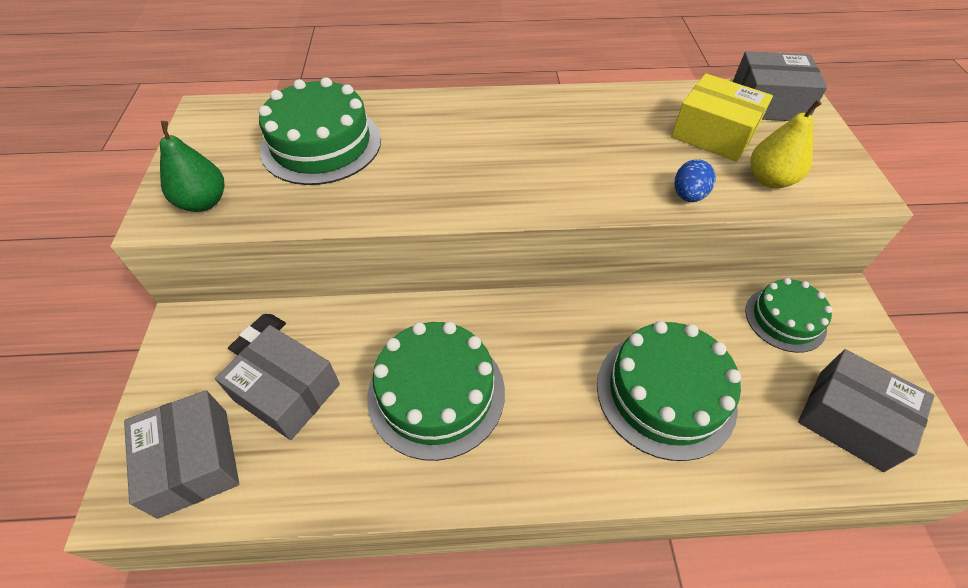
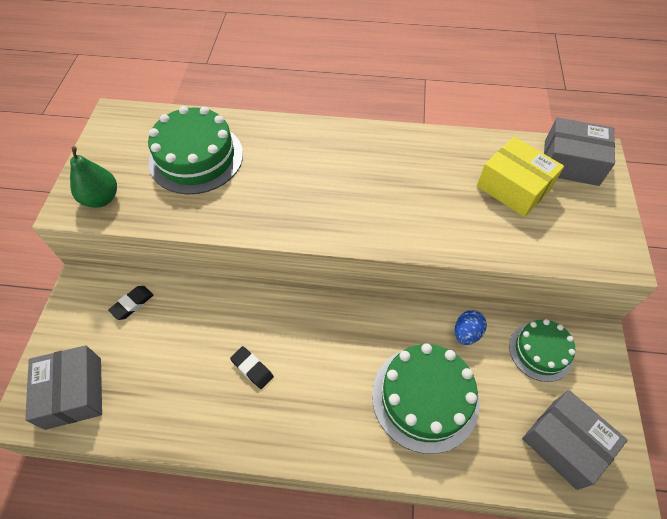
camera: 10 degrees right, 5 degrees up
(287, 392) = (145, 350): grey box -> none
(436, 393) = (252, 368): green cake -> black eraser
(688, 195) = (473, 243): blue egg -> blue egg (466, 333)
(770, 180) = (546, 238): yellow pear -> none

